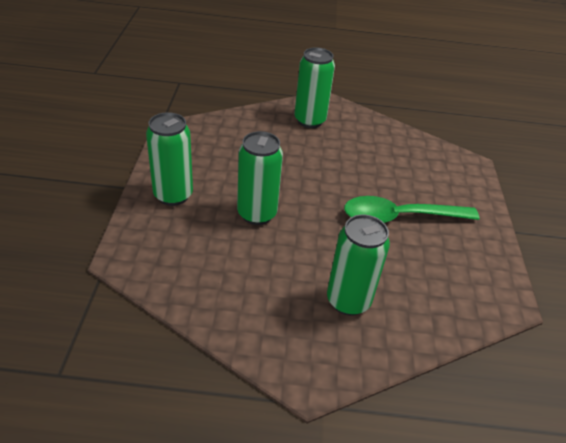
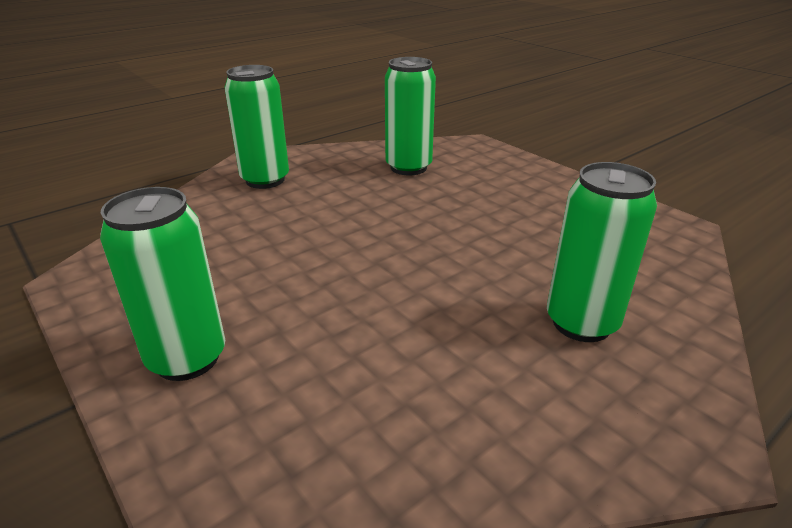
camera: 40 degrees left, 10 degrees down
(257, 214) = (344, 304): green can -> green can (408, 167)
(400, 217) = (491, 214): green spoon -> none

